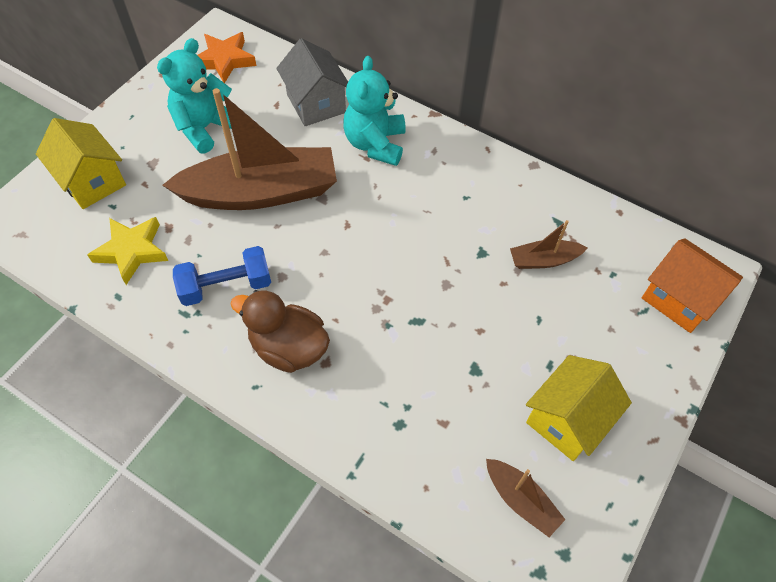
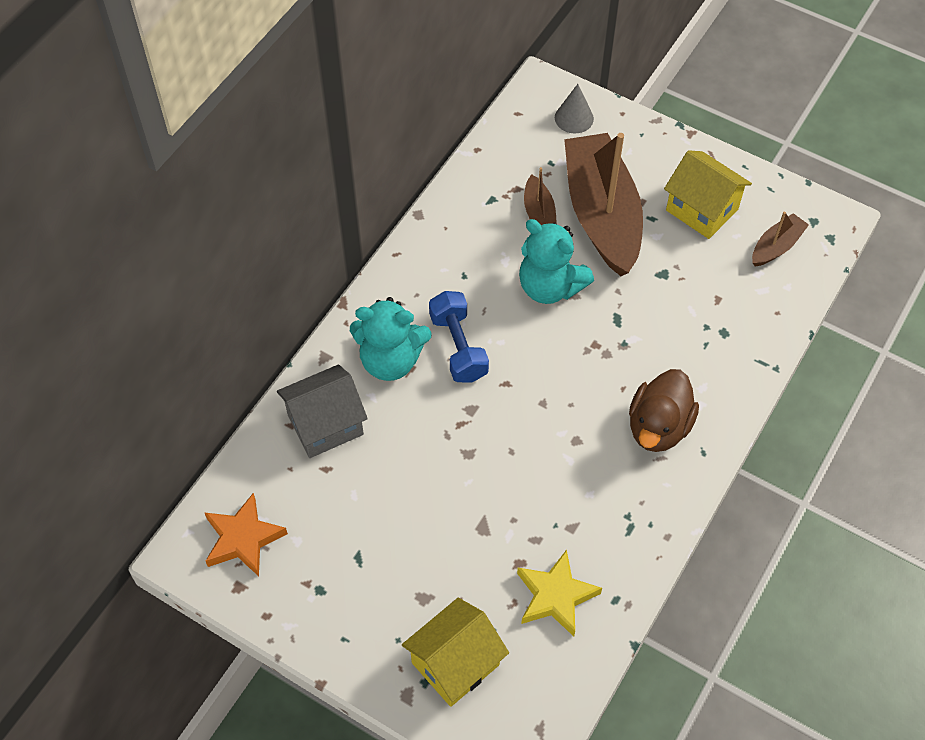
camera: 90 degrees left, 0 degrees up
(205, 128) = (365, 546): turquoise teddy bear -> turquoise teddy bear (550, 286)
(226, 286) = (593, 492): blue dumbbell -> blue dumbbell (458, 347)
(261, 192) = (465, 471): brown boat -> brown boat (601, 214)
(679, 299) = (574, 118): orange house -> grey cone

